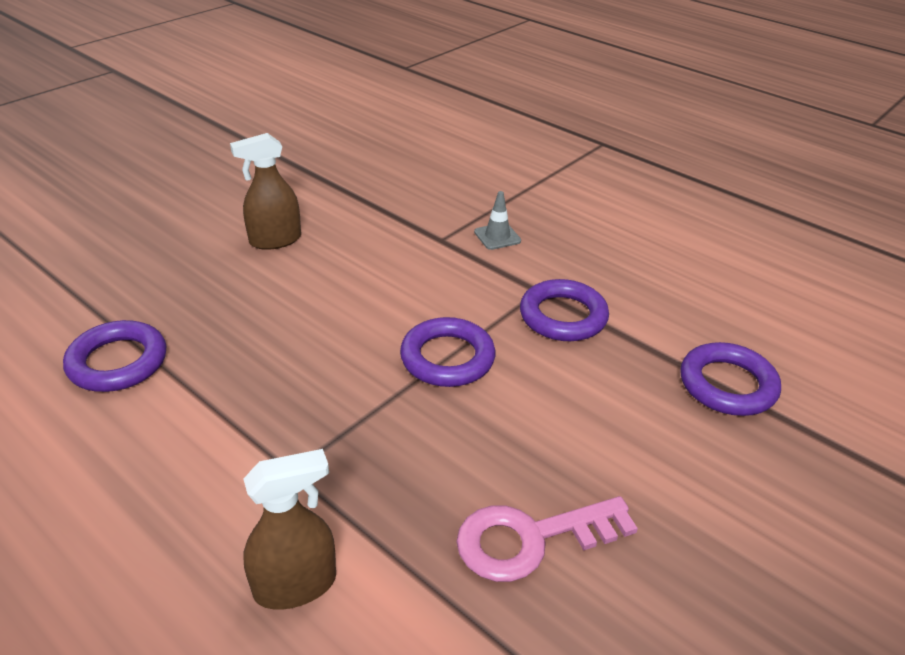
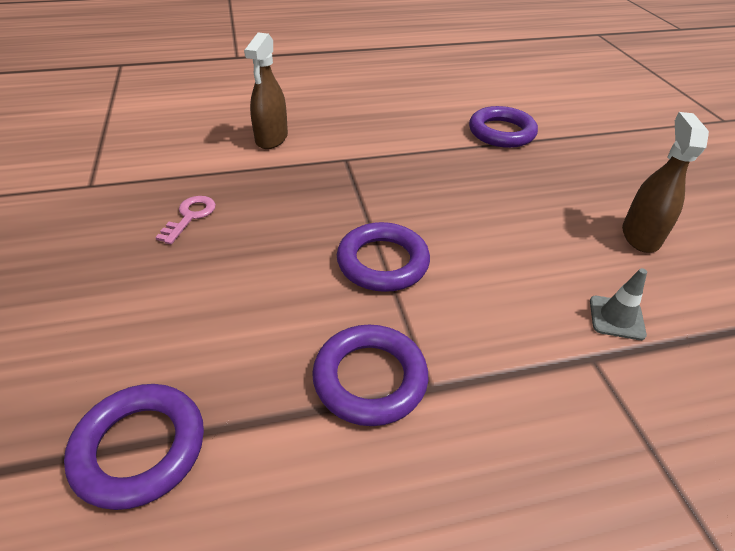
camera: 125 degrees right, 5 degrees up
(497, 236) = (575, 421): grey traffic cone -> grey traffic cone (616, 318)
(530, 539) = (190, 216): pink key -> pink key, size x0.58

